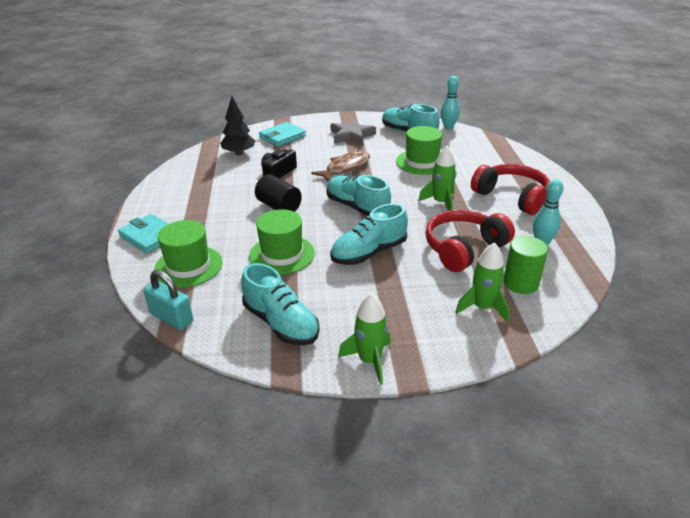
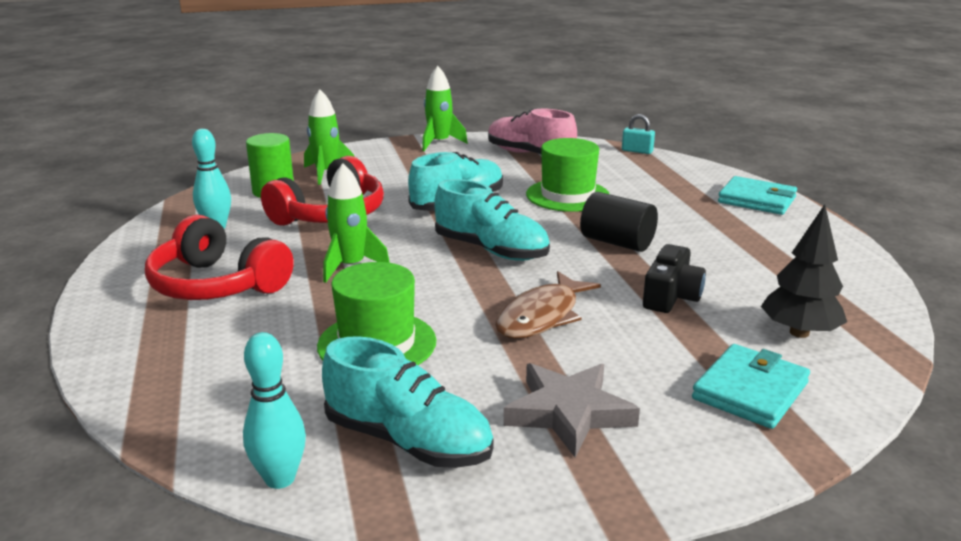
camera: 170 degrees right, 10 degrees down
(171, 318) = (637, 151): turquoise padlock -> turquoise padlock, size x0.65
(188, 266) = (668, 180): green hat -> none
(281, 323) = (529, 154): turquoise shoe -> pink shoe

